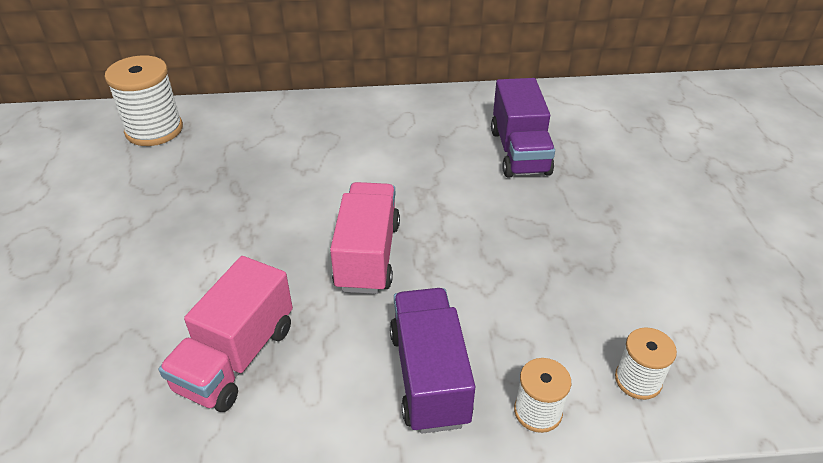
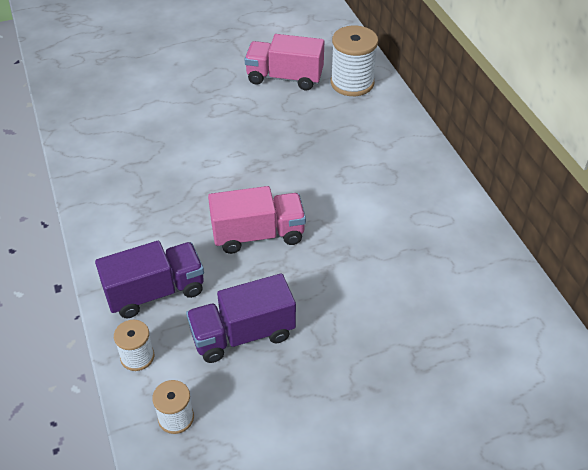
camera: 75 degrees right, 5 degrees up
(236, 357) = (151, 195): pink truck -> pink truck (284, 78)
(519, 152) = (429, 310): purple truck -> purple truck (243, 334)

